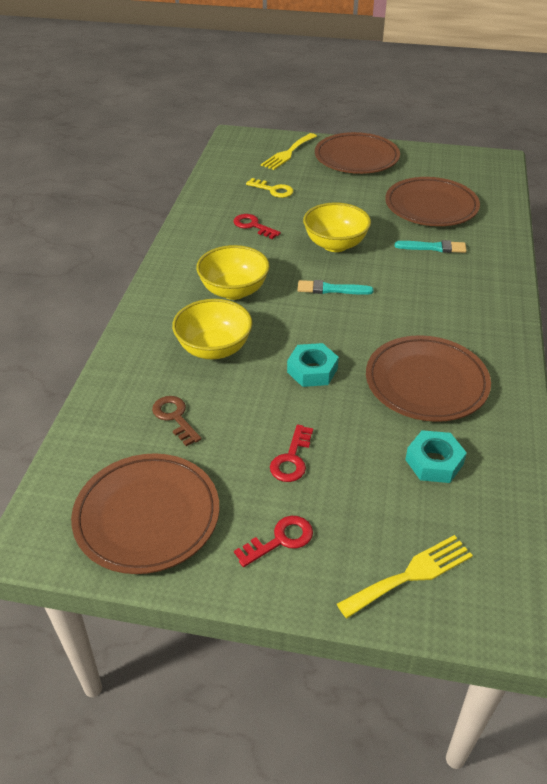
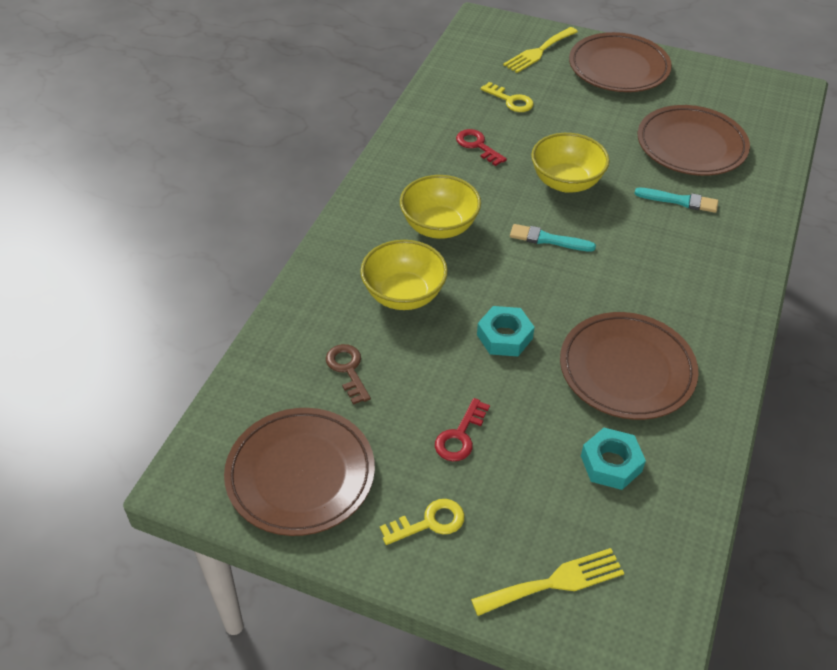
camera: 10 degrees right, 5 degrees up
(280, 540) = (429, 522): red key -> yellow key

